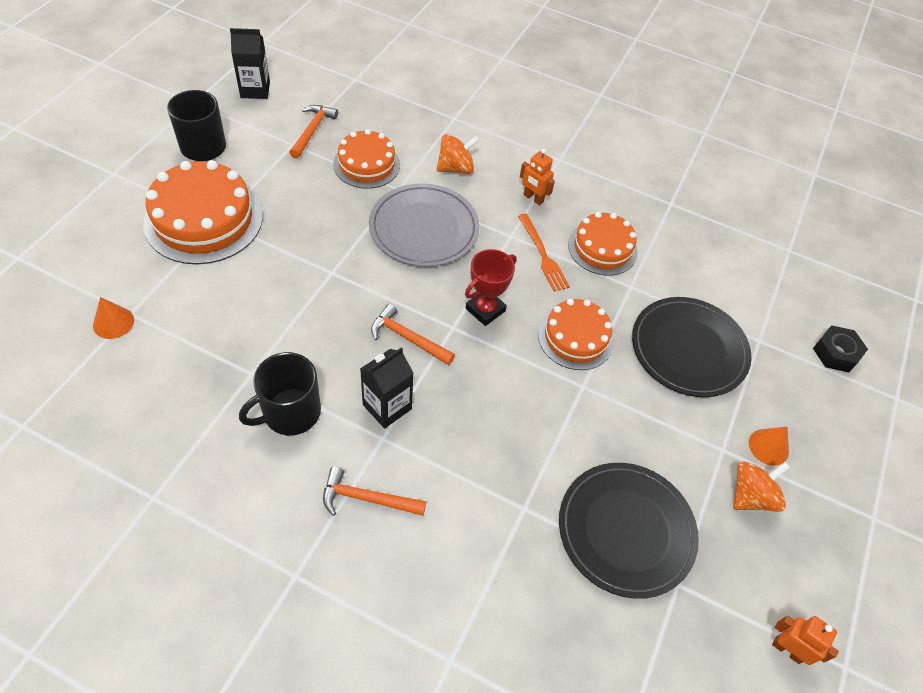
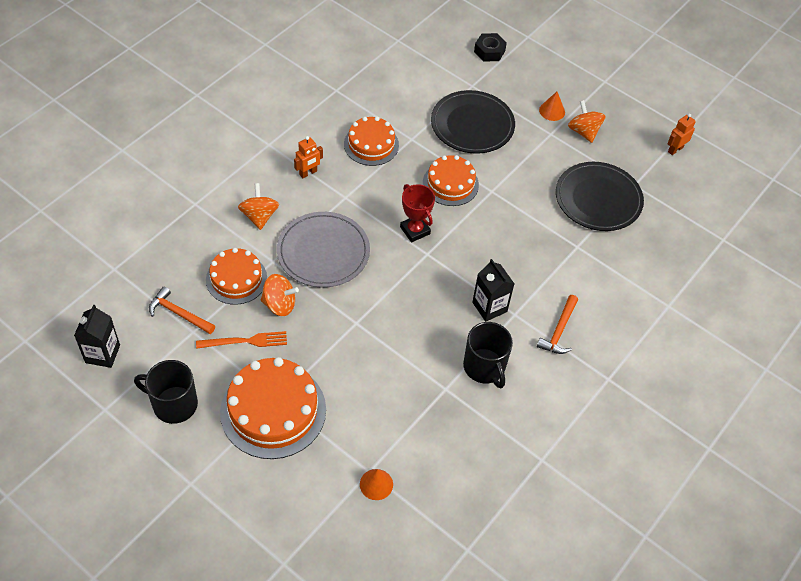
camera: 75 degrees left, 0 degrees up
(342, 203) = (279, 304): none -> orange spinning top
(407, 338) = (431, 284): orange hammer -> none
(542, 255) = (369, 182): orange fork -> orange fork (245, 341)

